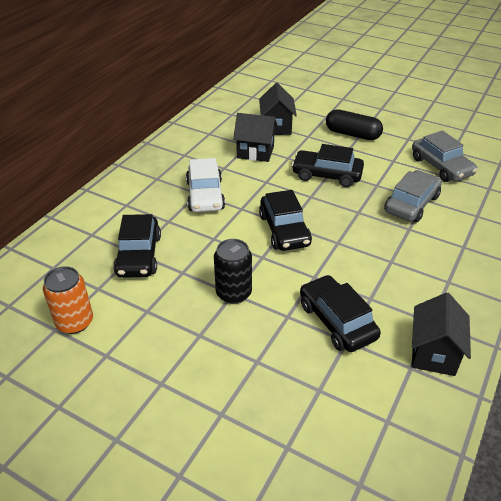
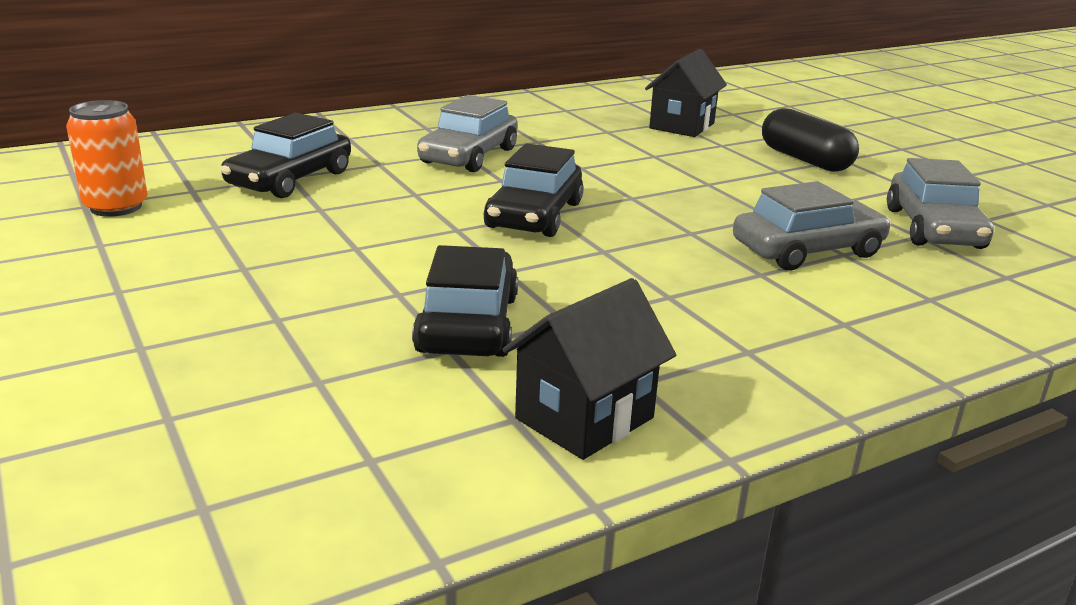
camera: 30 degrees right, 15 degrees down
(205, 195) = (469, 156): white car -> grey car
(233, 293) = (357, 247): black can -> none
(255, 152) = (609, 139): black house -> none
(327, 175) = (693, 185): black car -> none

